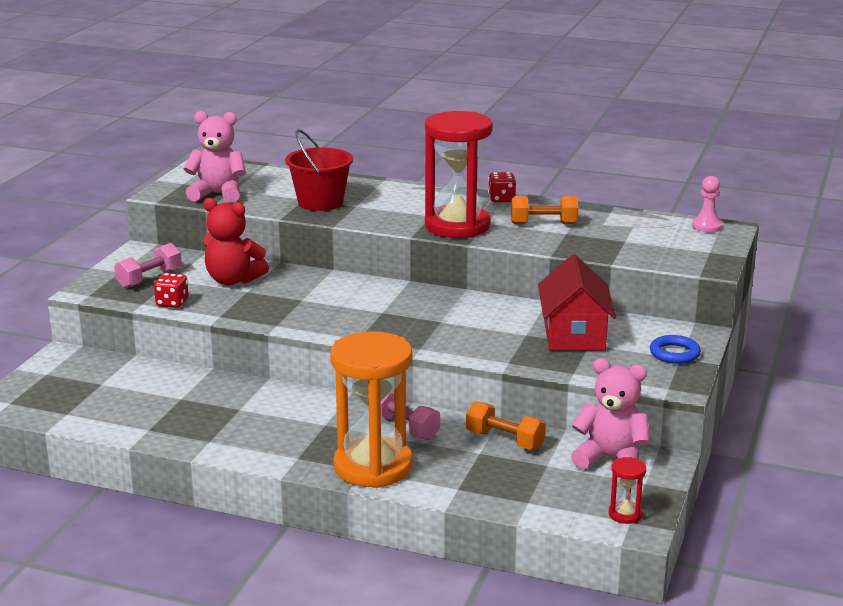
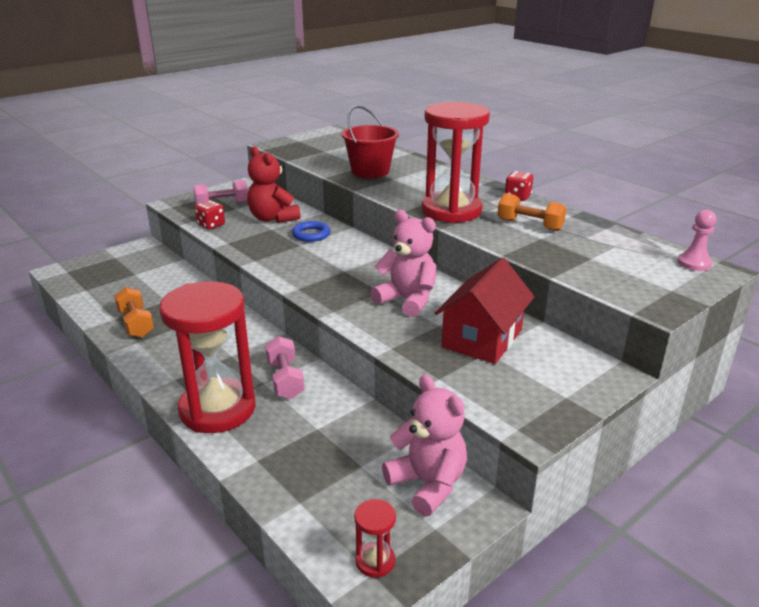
camera: 30 degrees right, 5 degrees up
(218, 194) = (309, 152): pink teddy bear -> pink teddy bear (407, 300)
(373, 467) = (217, 409): orange hourglass -> red hourglass
(505, 440) = (352, 423): orange dumbbell -> orange dumbbell (136, 324)
(674, 353) = (564, 390): blue ring -> blue ring (311, 234)

